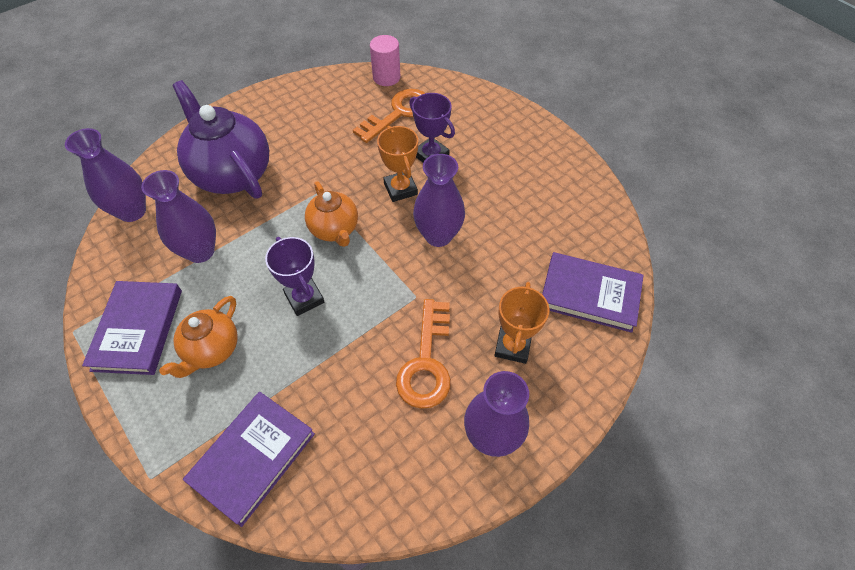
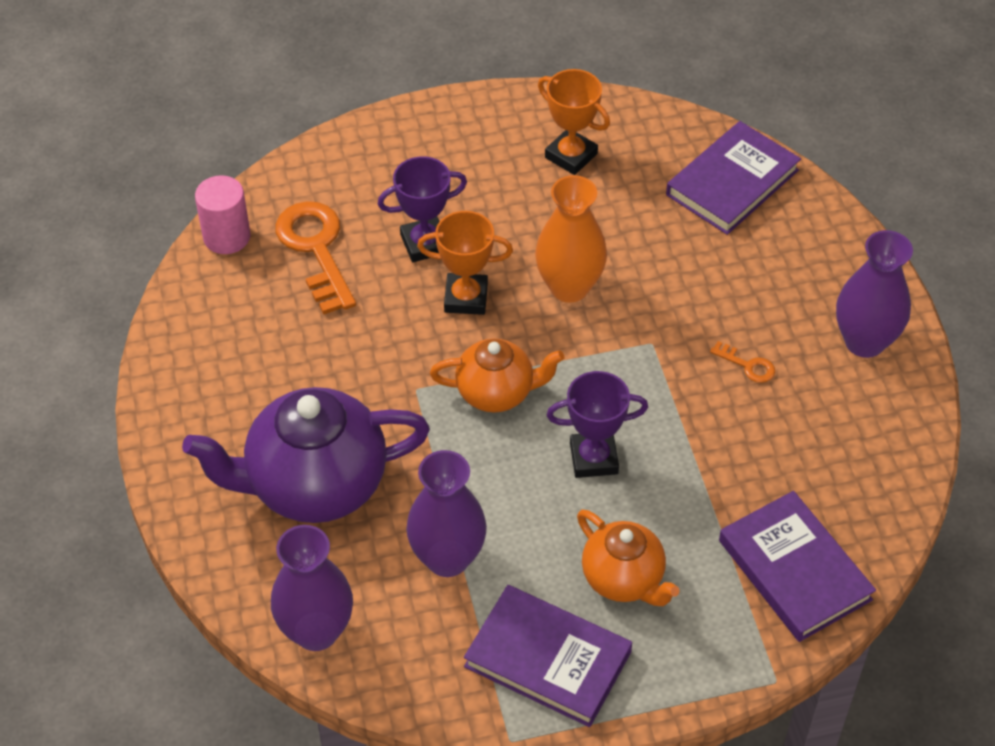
camera: 65 degrees left, 5 degrees down
(426, 362) = (747, 365): orange key -> orange key, size x0.45
(438, 235) = (569, 287): purple vase -> orange vase
(512, 346) = (765, 279): orange trophy -> orange trophy (571, 156)

